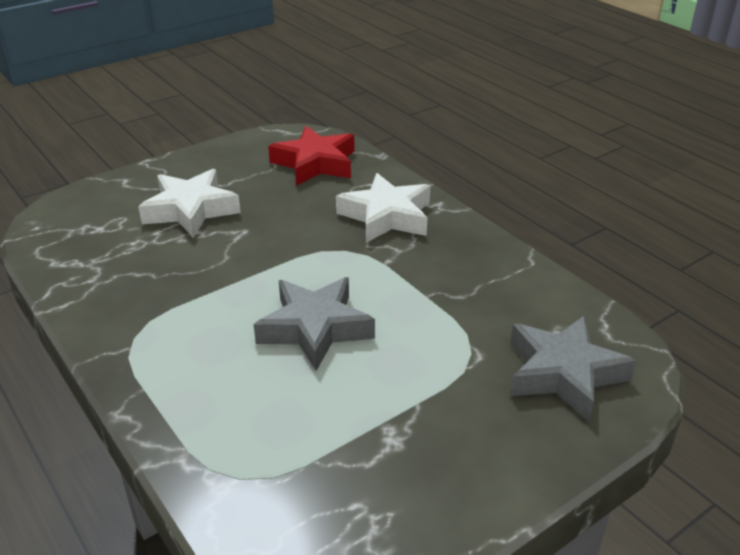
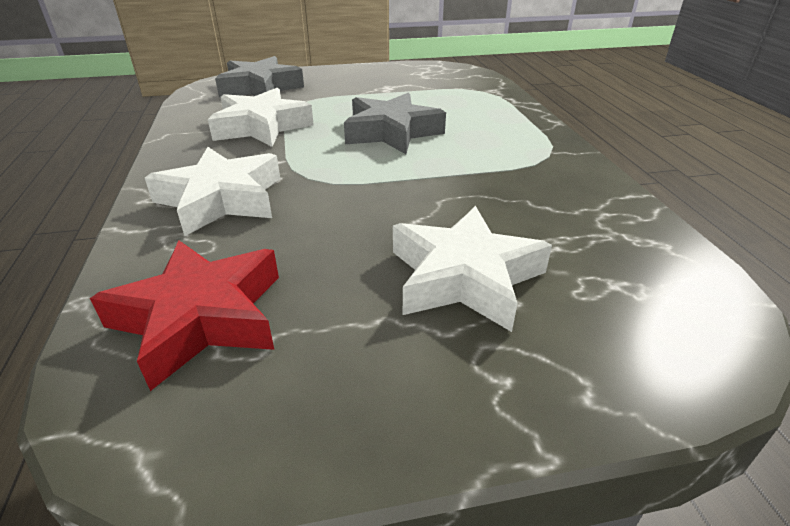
camera: 155 degrees left, 0 degrees up
(458, 297) = (261, 127): none -> white star

